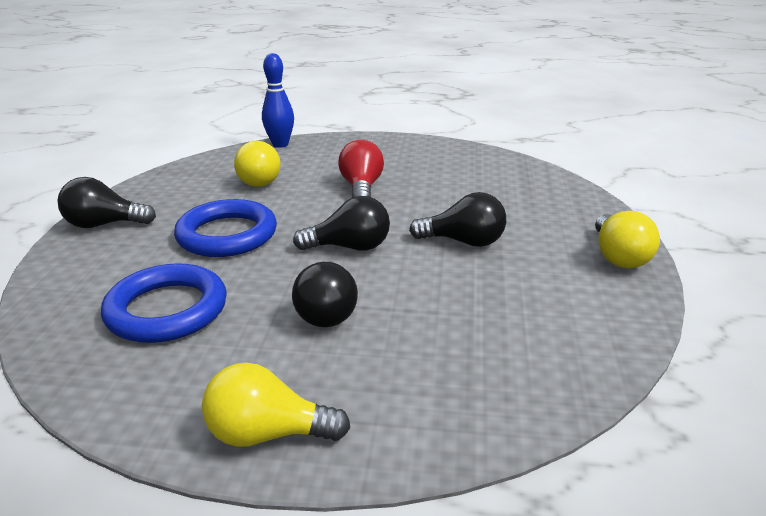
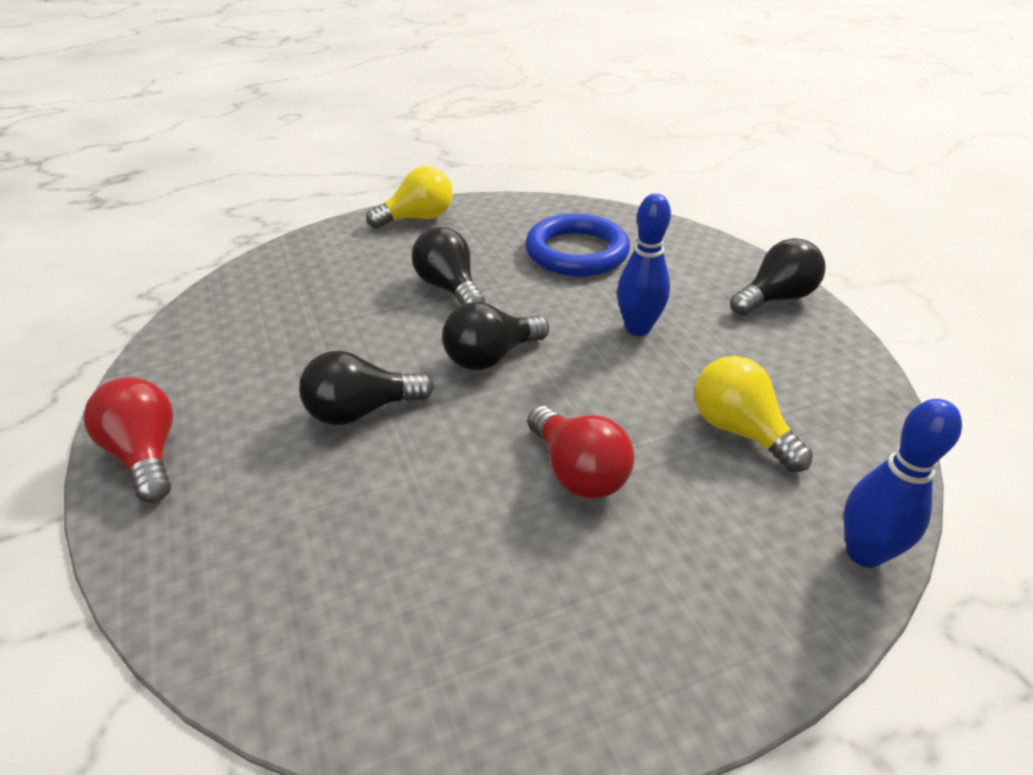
camera: 150 degrees right, 10 degrees up
(227, 235) = (638, 328): blue ring -> blue bowling pin
(619, 257) = (146, 455): yellow light bulb -> red light bulb

